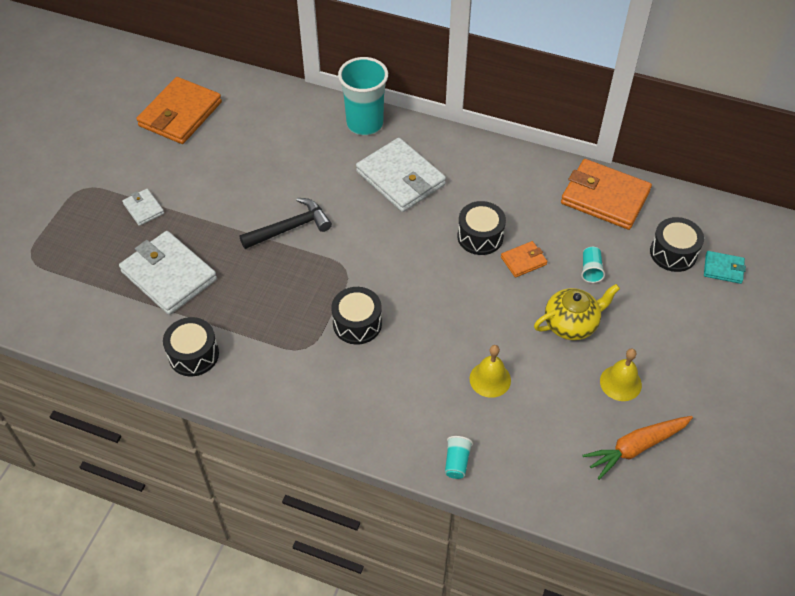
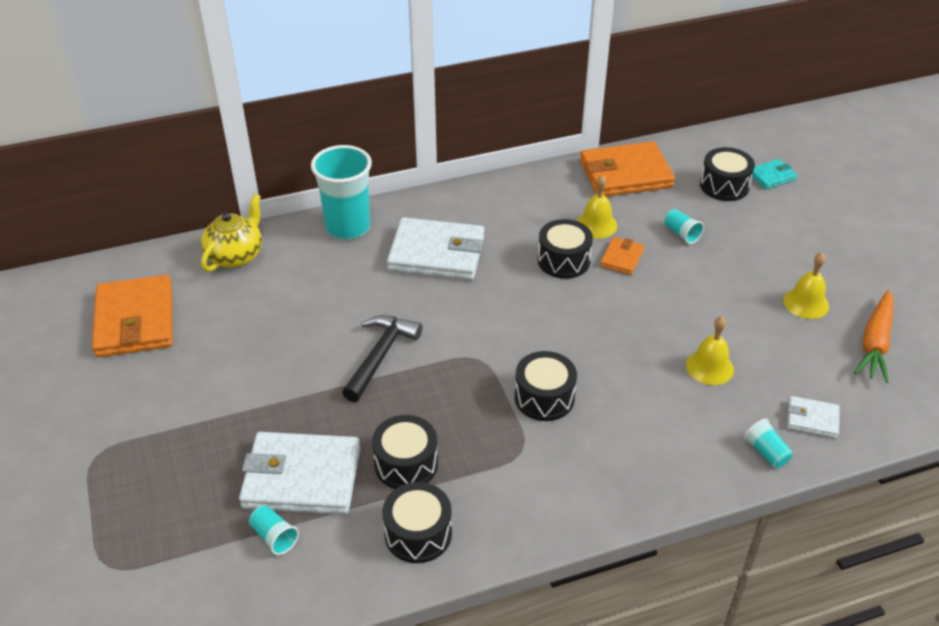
camera: 40 degrees left, 10 degrees down
(121, 300) = (274, 537): none -> turquoise cup
(143, 209) = (196, 432): white wallet -> white wallet (812, 419)
(231, 308) = (406, 464): none -> black drum
(535, 224) = (596, 224): none -> yellow bell
(571, 324) = (717, 283): yellow teapot -> yellow teapot (236, 255)

